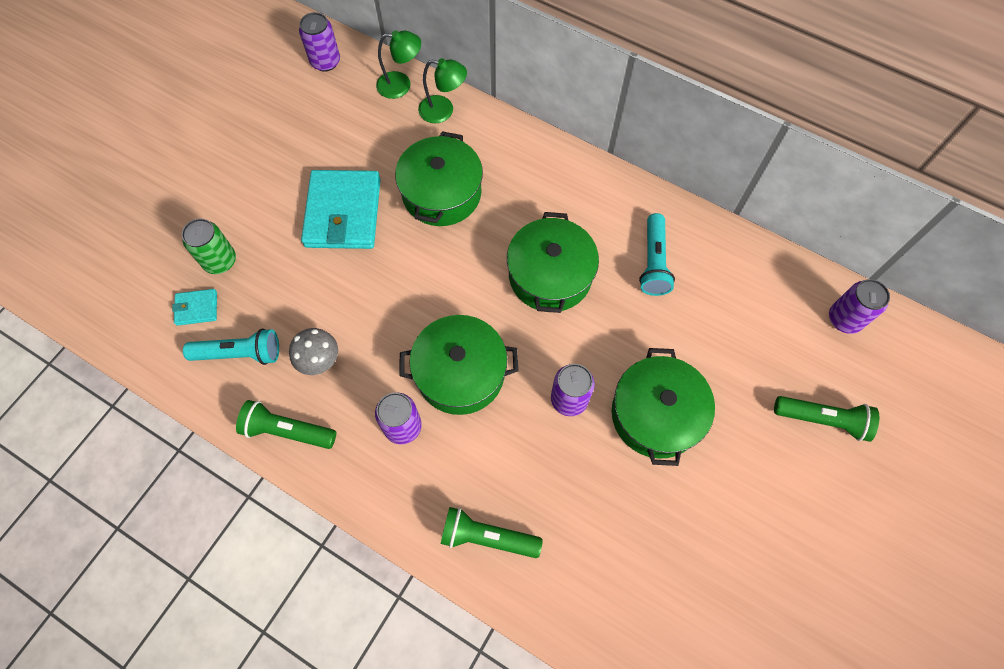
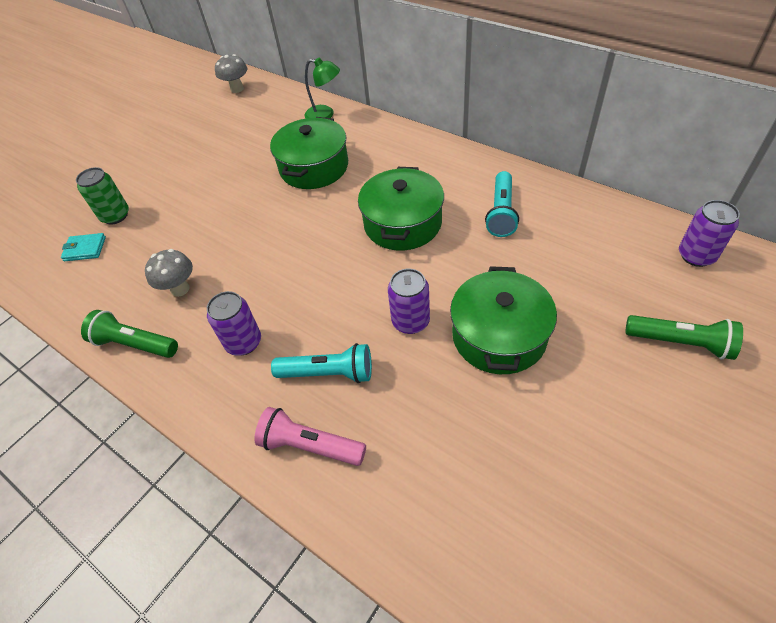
camera: 10 degrees right, 15 degrees down
(239, 353) = (110, 282): turquoise flashlight -> turquoise flashlight (328, 373)
(325, 62) = (237, 89): purple can -> grey mushroom
(343, 213) = (227, 182): turquoise wallet -> none
(401, 85) = (294, 100): green lamp -> none
(460, 373) = (307, 298): green pot -> none
(487, 537) = (310, 446): green flashlight -> pink flashlight

